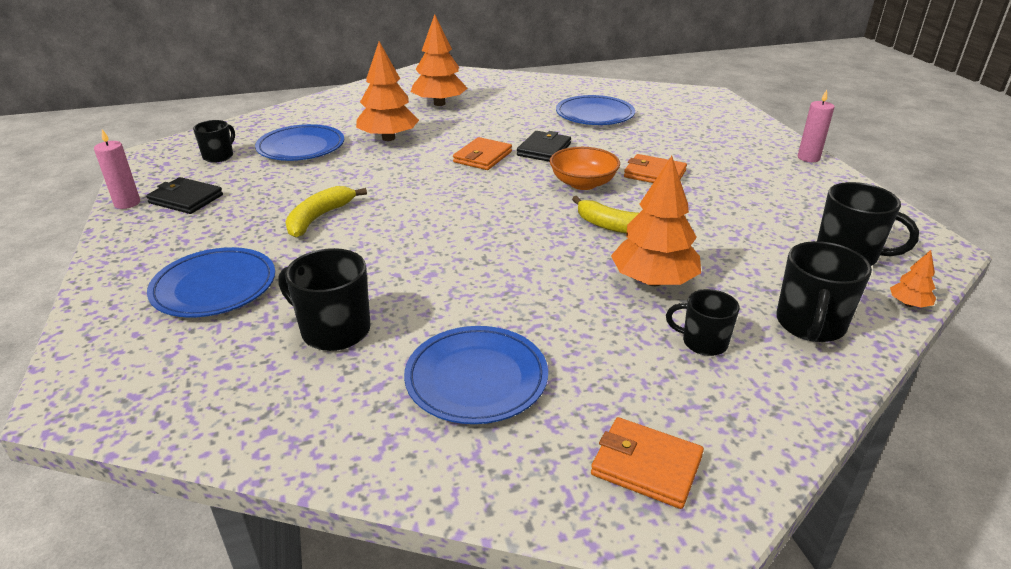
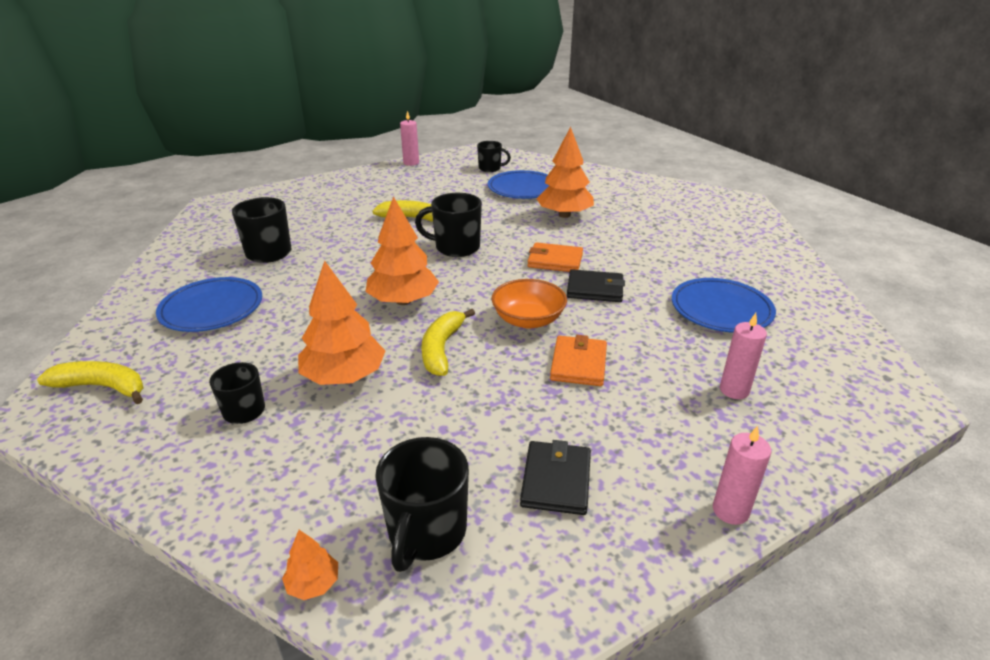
camera: 75 degrees right, 0 degrees up
(186, 199) = (423, 175): black wallet -> black wallet (556, 480)
(214, 287) = (317, 208): blue plate -> none
(439, 104) = (663, 222): orange tree -> orange tree (403, 301)
(646, 466) = (103, 387): orange wallet -> yellow banana
(694, 132) = (734, 390): none -> pink candle
(810, 325) = (270, 484): black mug -> black mug (456, 247)

